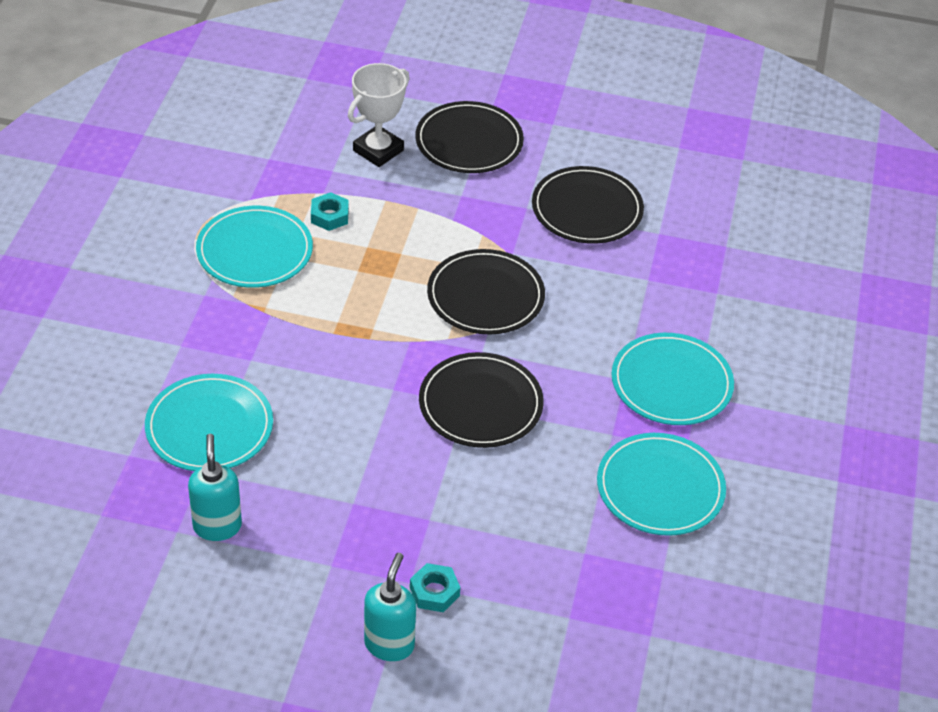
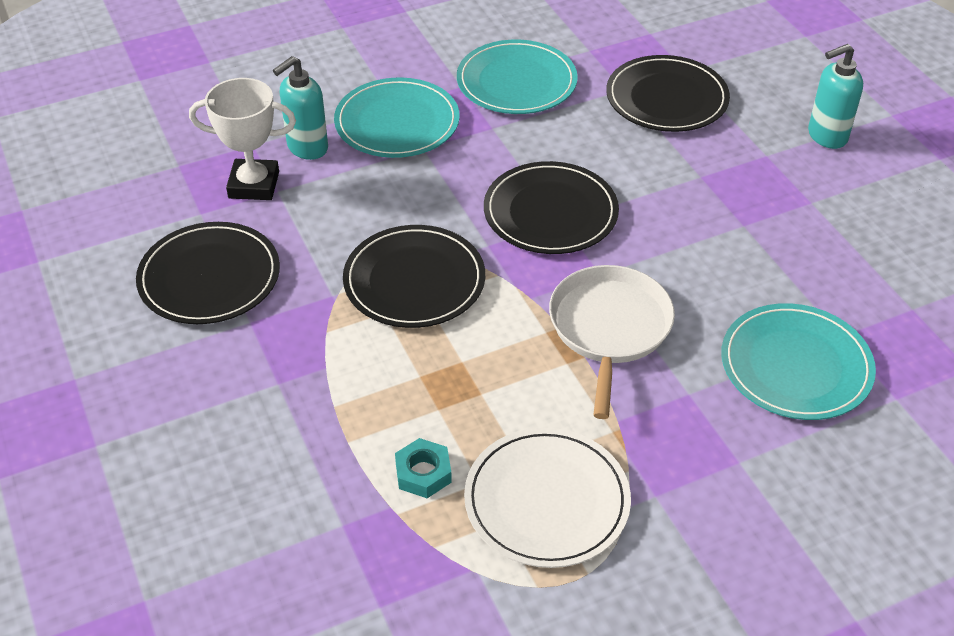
camera: 125 degrees left, 0 degrees up
(217, 526) = (873, 287): turquoise soap dispenser -> turquoise soap dispenser (307, 148)
(254, 251) = (547, 500): turquoise plate -> white plate
(342, 360) = (609, 328): none -> white pan
(378, 150) = (264, 505): white trophy -> white trophy (254, 185)
(434, 592) = (756, 139): turquoise nut -> none
(469, 141) = (173, 431): black plate -> black plate (666, 98)

